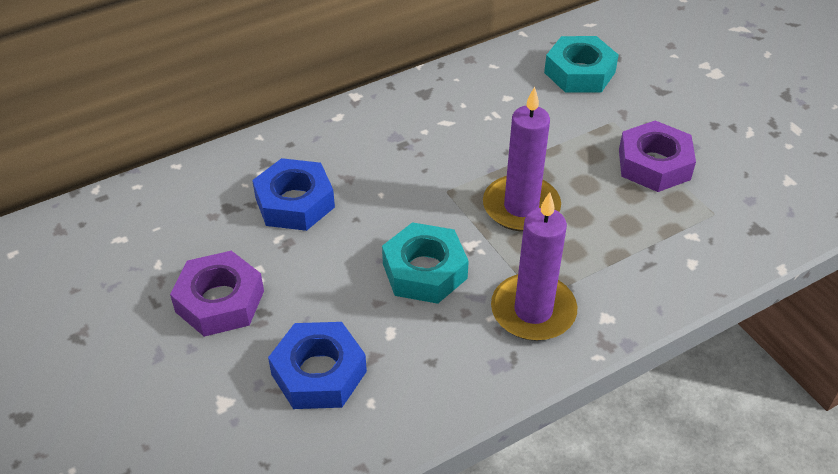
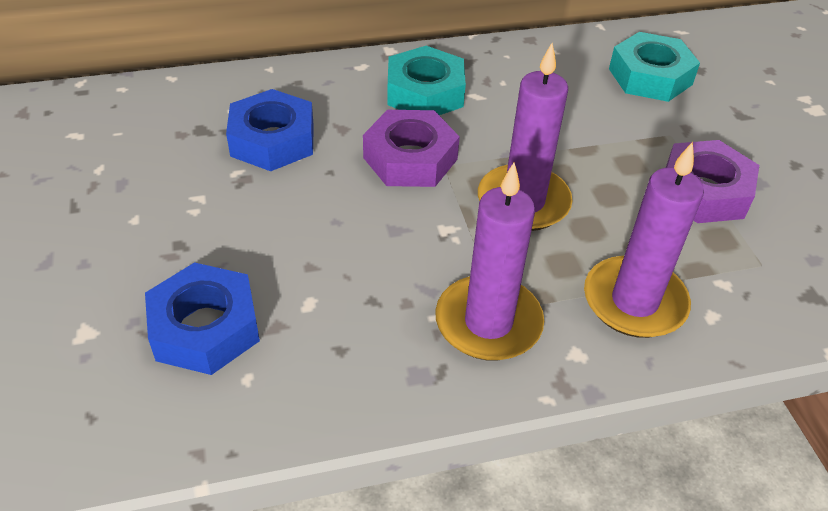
camera: 15 degrees right, 0 degrees up
(220, 301) = (140, 222): purple nut -> purple nut (410, 158)
(424, 271) = (380, 245): turquoise nut -> turquoise nut (425, 92)
(633, 266) = (634, 301): none -> purple candle

